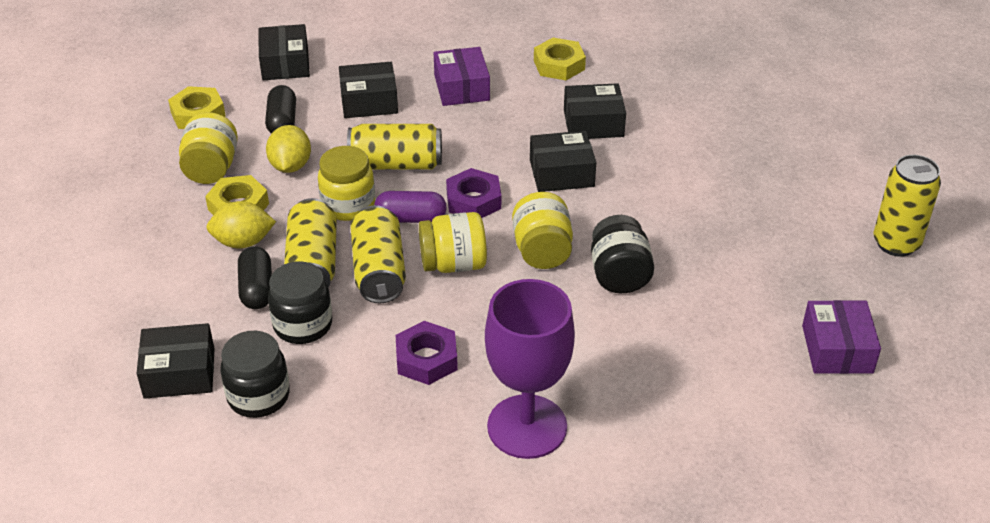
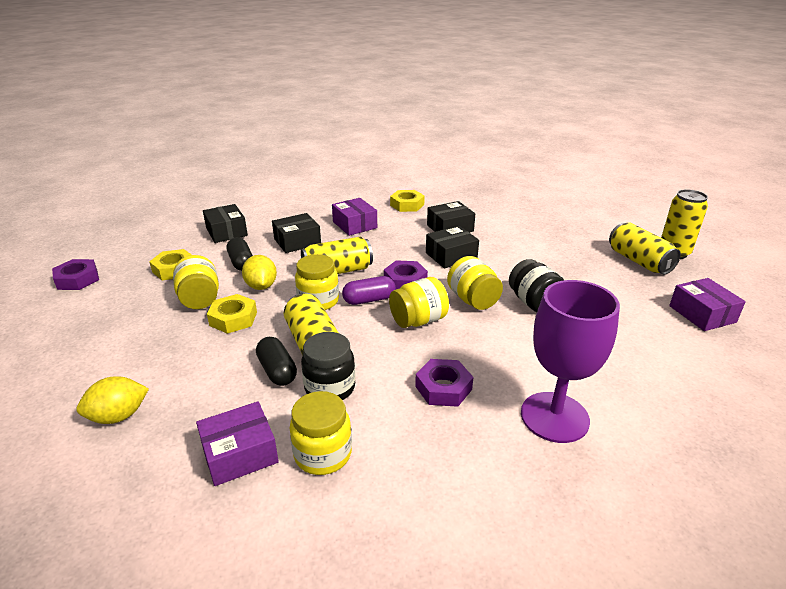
camera: 20 degrees left, 10 degrees down
(84, 105) = (77, 279): none -> purple nut
(179, 373) = (240, 454): black box -> purple box
(243, 242) = (249, 341): yellow lemon -> yellow lemon (118, 416)
(258, 396) = (323, 454): black jar -> yellow jar
(379, 270) = (367, 337): yellow can -> yellow can (639, 261)

